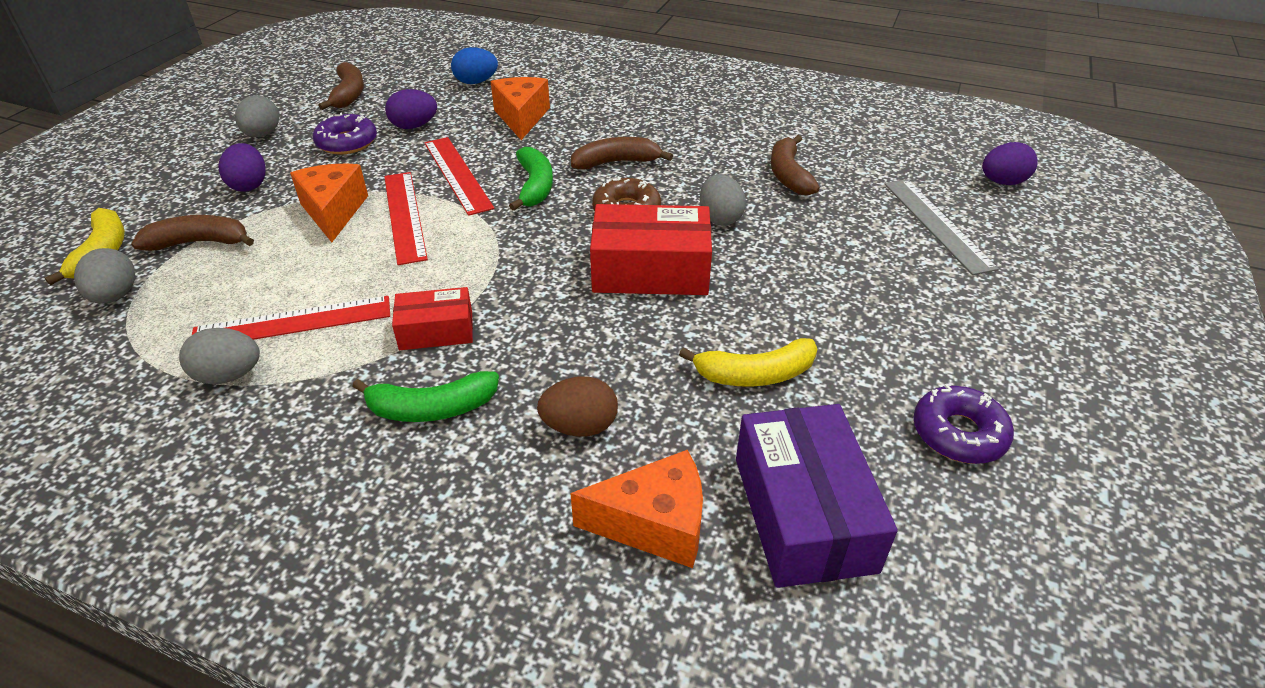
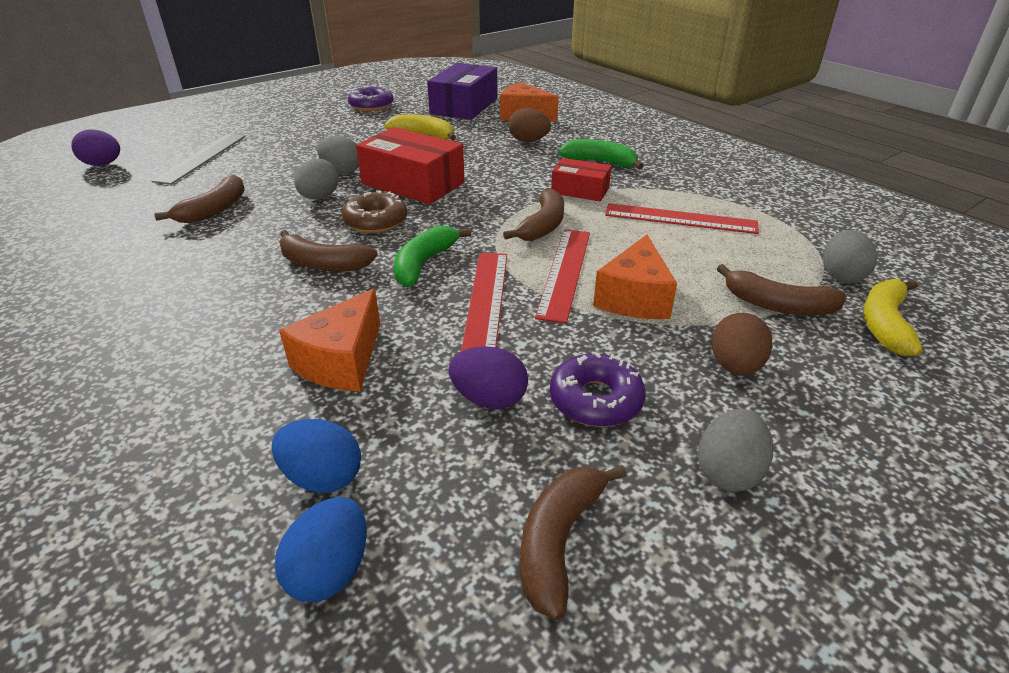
camera: 150 degrees left, 5 degrees down
(229, 375) = (724, 202): grey egg -> grey egg (342, 171)
(249, 185) = (735, 366): purple egg -> brown egg
(443, 66) = (330, 570): none -> blue egg
(453, 260) = (543, 225): none -> brown banana

